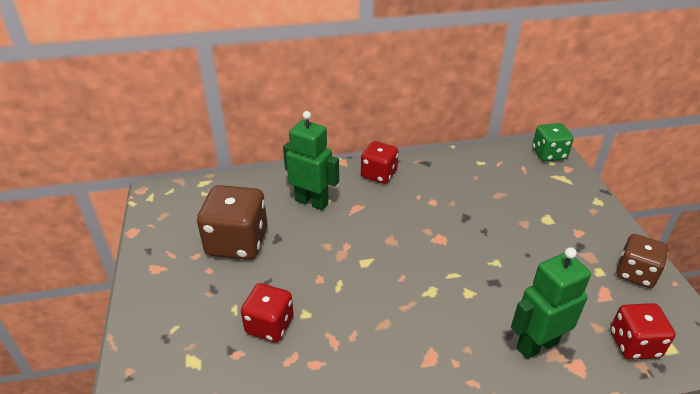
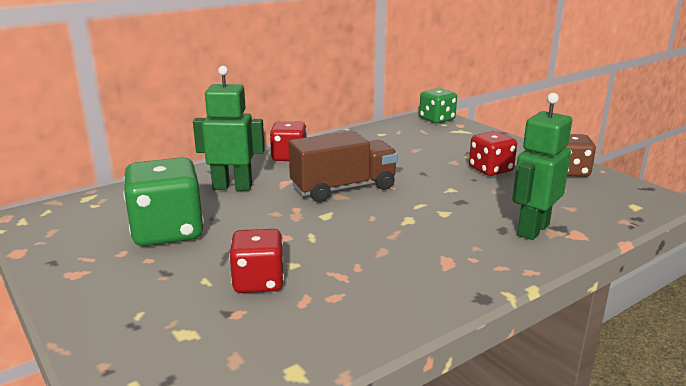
camera: 25 degrees left, 15 degrees down
(237, 242) = (168, 232): brown dice -> green dice
(400, 231) = (343, 188): none -> brown truck
(634, 344) = (607, 210): red dice -> red dice (490, 170)

